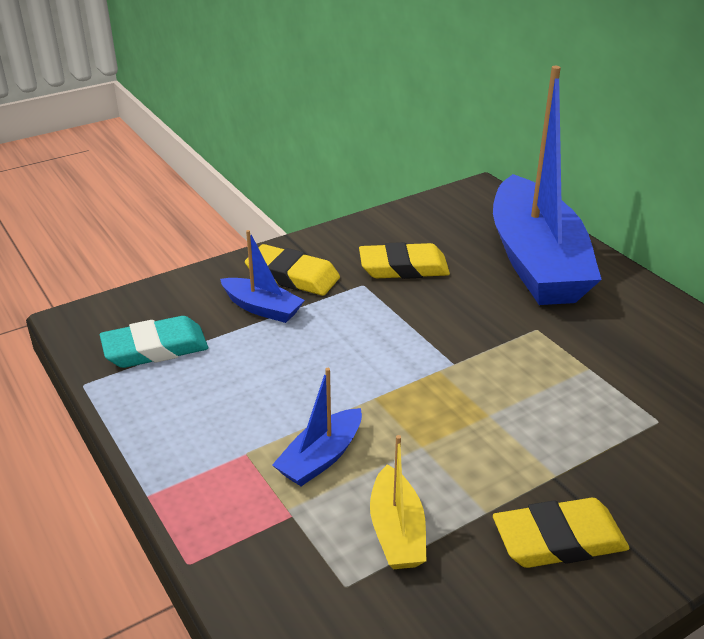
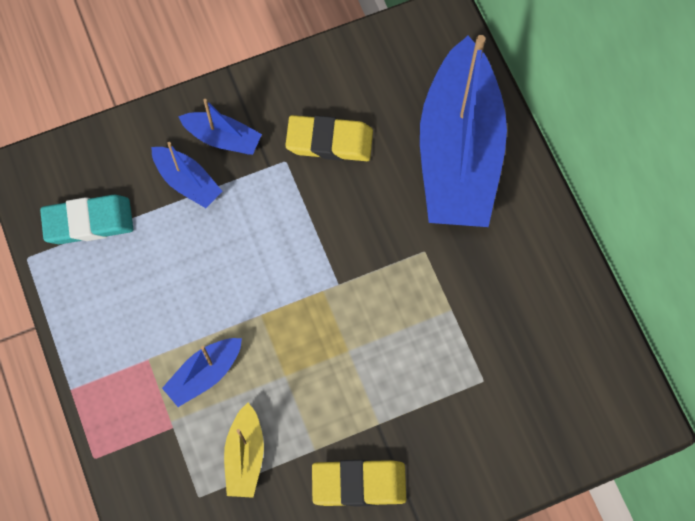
camera: 10 degrees right, 35 degrees up
(292, 276) = (222, 138): yellow eraser -> blue boat

